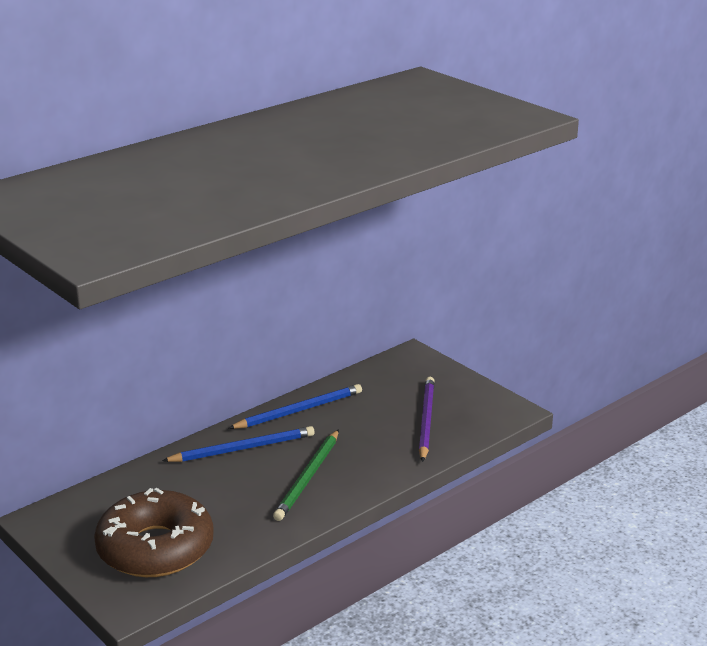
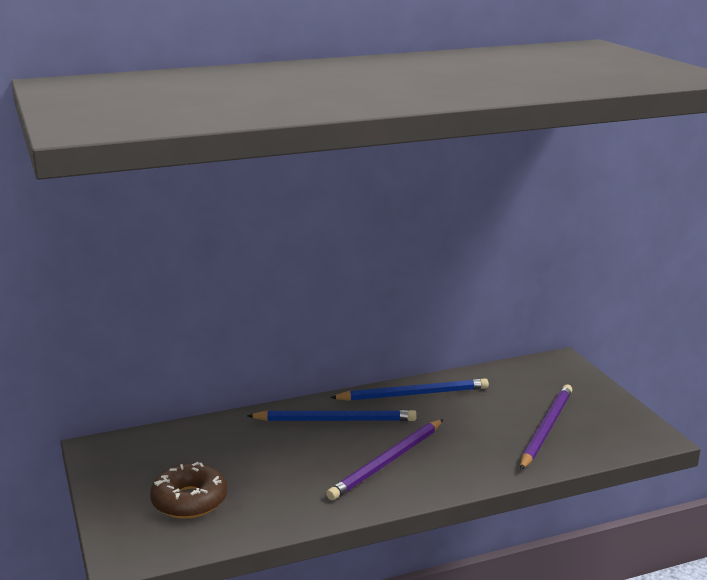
camera: 20 degrees right, 5 degrees down
(155, 548) = (189, 501): brown donut -> brown donut, size x0.59
(308, 478) = (387, 462): green pencil -> purple pencil

